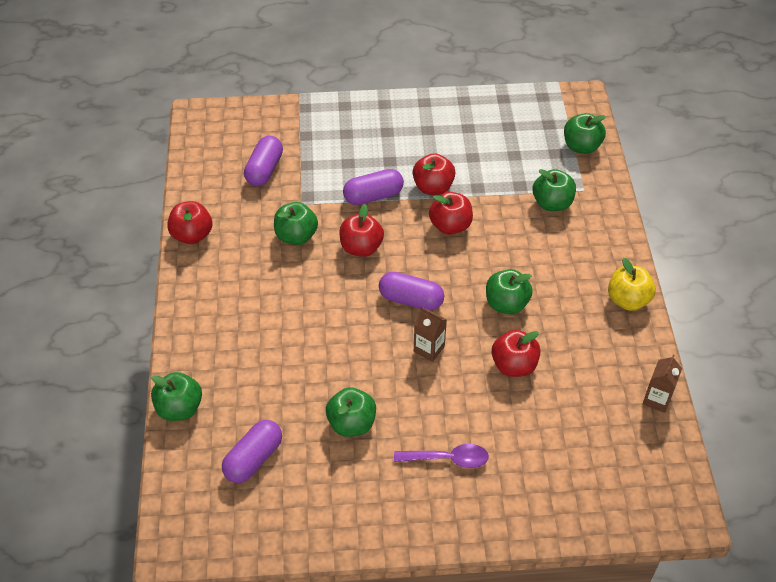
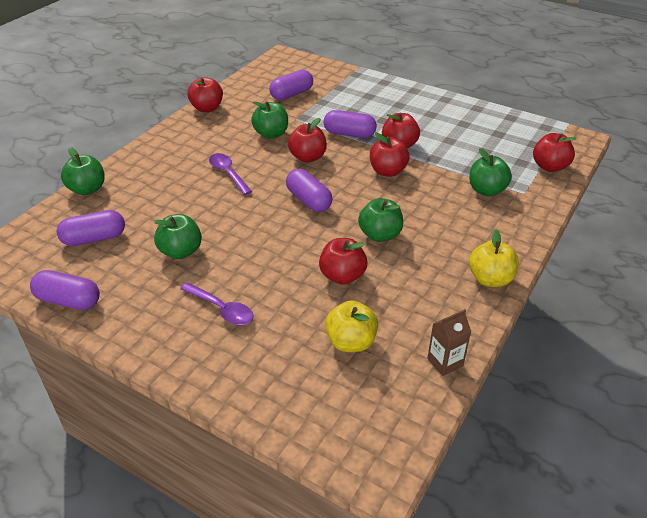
camera: 35 degrees right, 10 degrees down
(303, 309) = (228, 173): none -> purple spoon
(305, 535) = (68, 301): none -> purple capsule
(429, 349) = (288, 235): brown carton -> none
(576, 424) = (351, 342): none -> yellow apple
(581, 146) = (549, 167): green apple -> red apple

